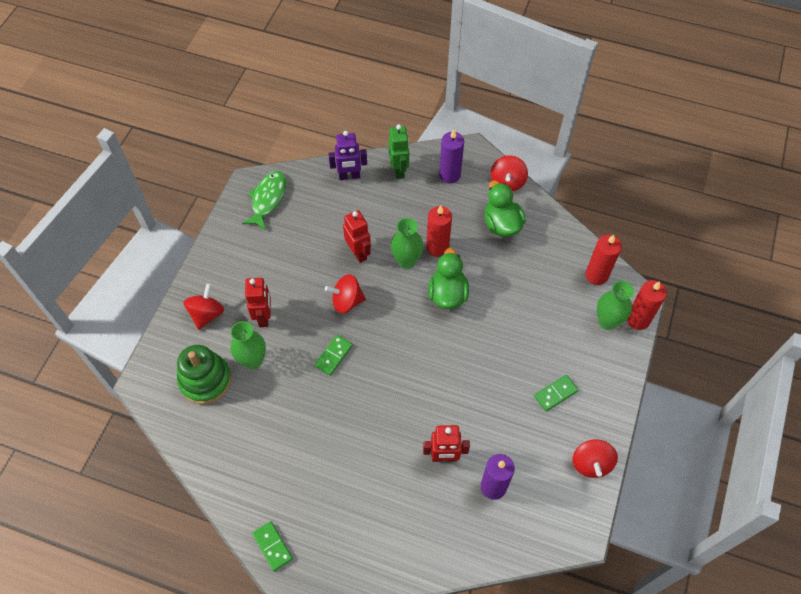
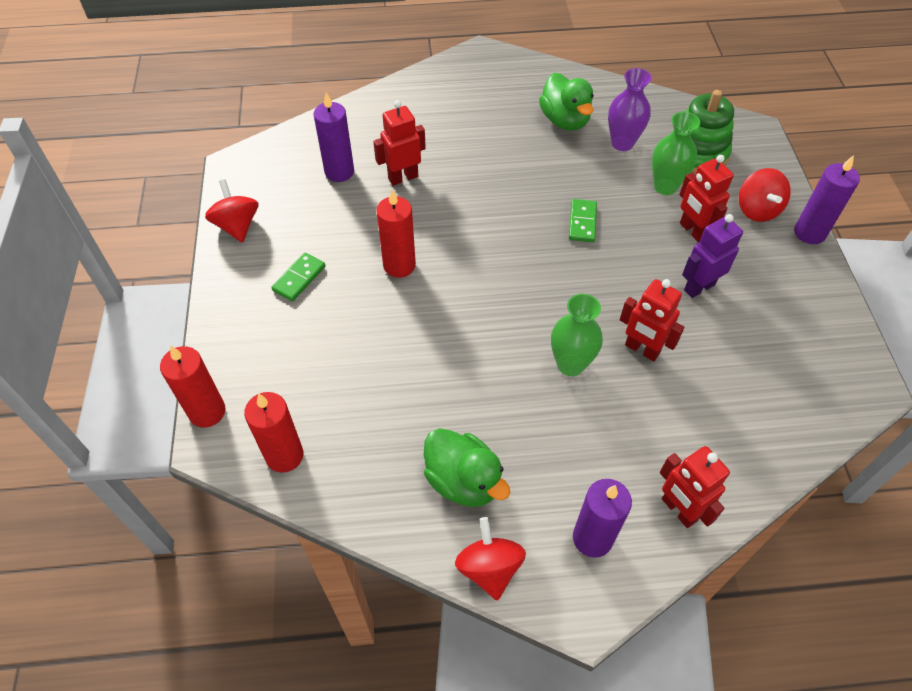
camera: 155 degrees right, 5 degrees down
(190, 283) = (809, 233): none -> purple candle
(253, 416) = (622, 143): none -> purple vase
(268, 199) = (824, 374): green fish -> none
(272, 546) = (525, 68): green domino -> none
(347, 301) = (611, 284): red spinning top -> none
(349, 176) = (744, 463): purple robot -> purple robot (699, 287)
(399, 170) = (678, 510): green robot -> red robot
(437, 247) = (540, 402): red candle -> red candle (399, 265)
(447, 294) = (489, 342): green duck -> green duck (564, 120)
(607, 321) = (252, 391): green vase -> none

